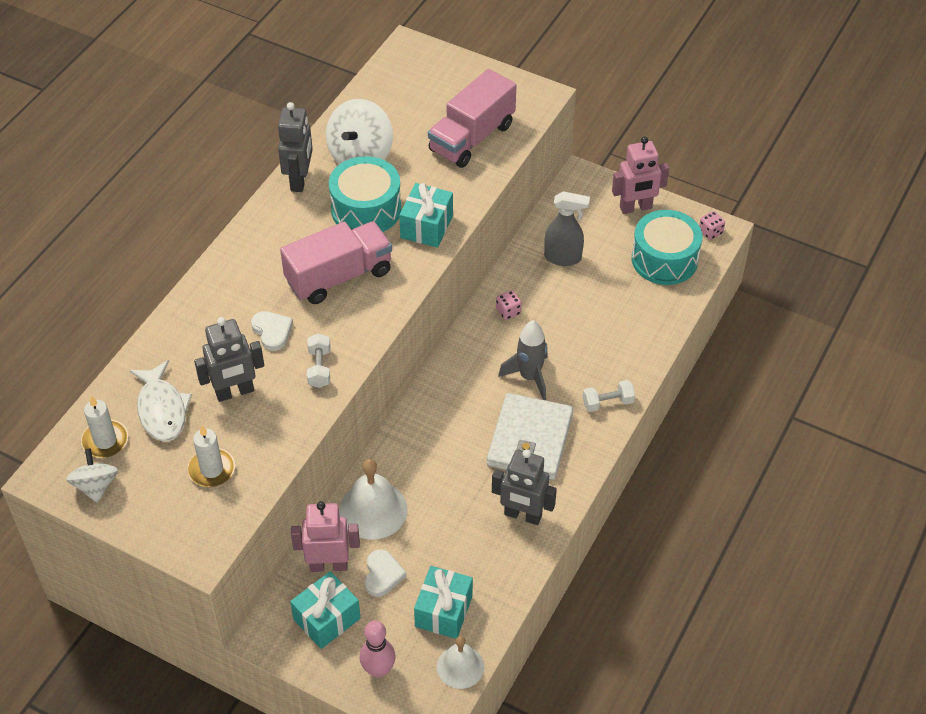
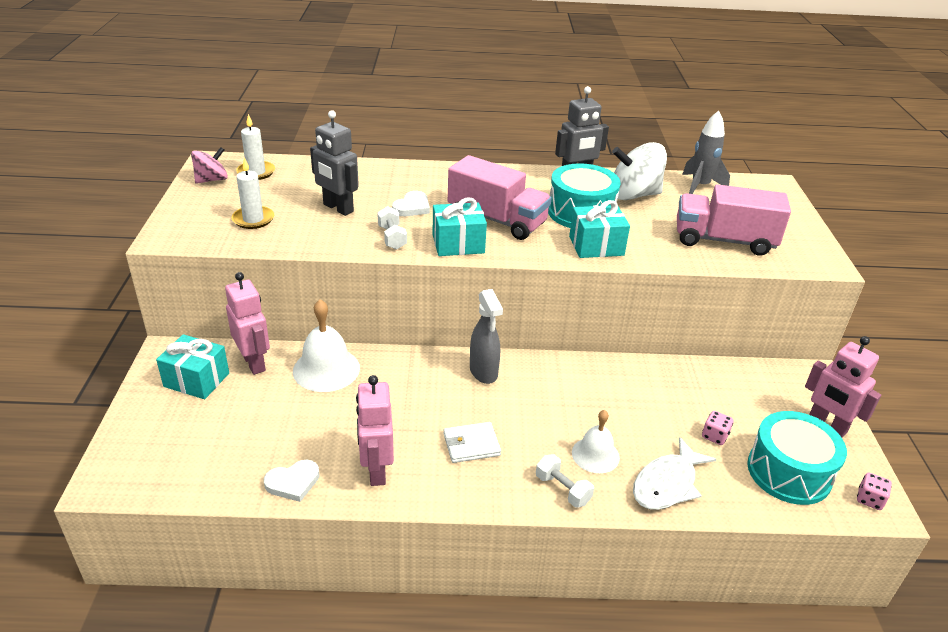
camera: 60 degrees right, 15 degrees down
(96, 486) = (212, 180): white spinning top -> pink spinning top
(162, 409) = (299, 185): white fish -> white fish (667, 484)
(319, 368) = (392, 237): white dumbbell -> white dumbbell turned 75 degrees counterclockwise
(378, 670) = (151, 429): pink bowling pin -> none
(382, 575) = (258, 397): white heart -> white heart (293, 482)
(443, 611) = (234, 451): turquoise gift -> turquoise gift (458, 244)
(460, 666) = (172, 485): white bell -> white bell (595, 455)
(508, 311) = (608, 379): pink dice -> pink dice (714, 436)
(522, 515) = (376, 470): grey robot -> pink robot
(529, 377) = (545, 419): grey rocket -> grey rocket (700, 186)
(530, 440) = (471, 445): white wallet -> white wallet, size x0.53
(563, 258) = (707, 395): grey spray bottle -> grey spray bottle (483, 372)

